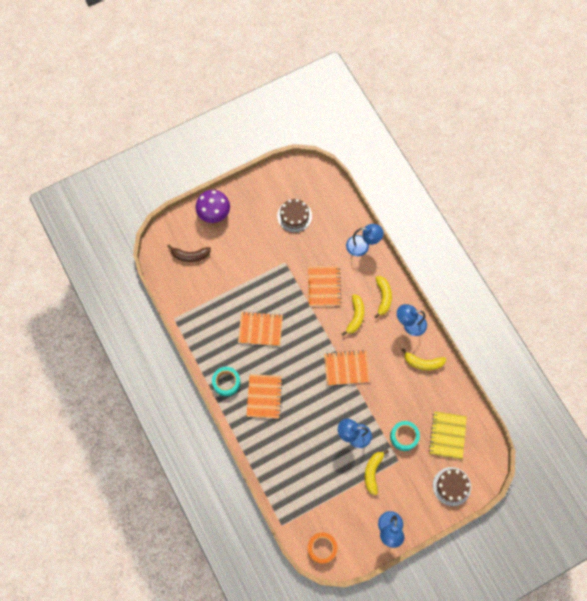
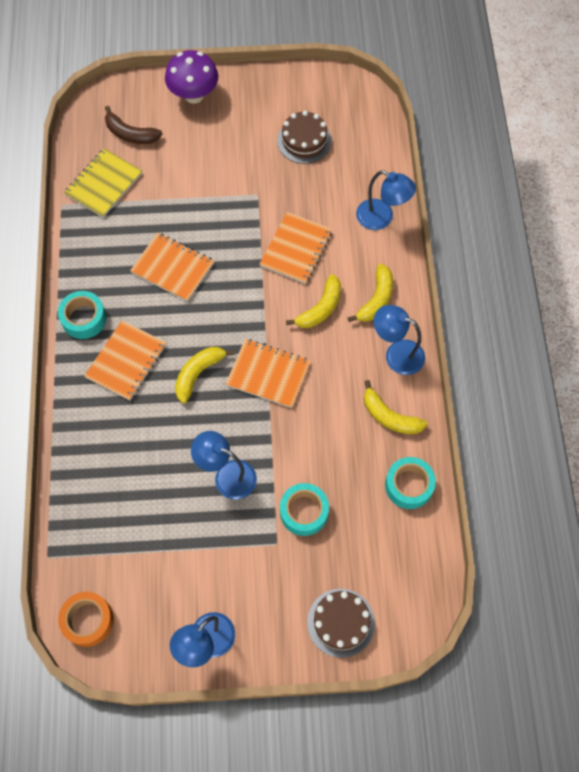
camera: 25 degrees right, 5 degrees down
(373, 472) = (228, 542): yellow banana -> yellow banana (198, 374)
(447, 435) = (373, 541): yellow notebook -> yellow notebook (103, 184)
(451, 396) = (409, 485): none -> turquoise tape

